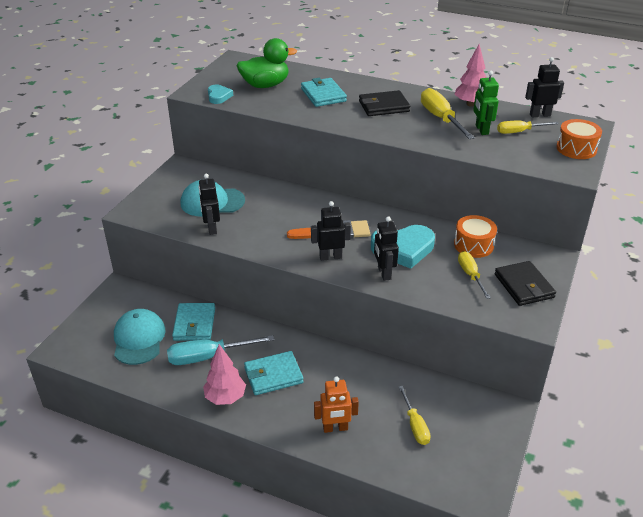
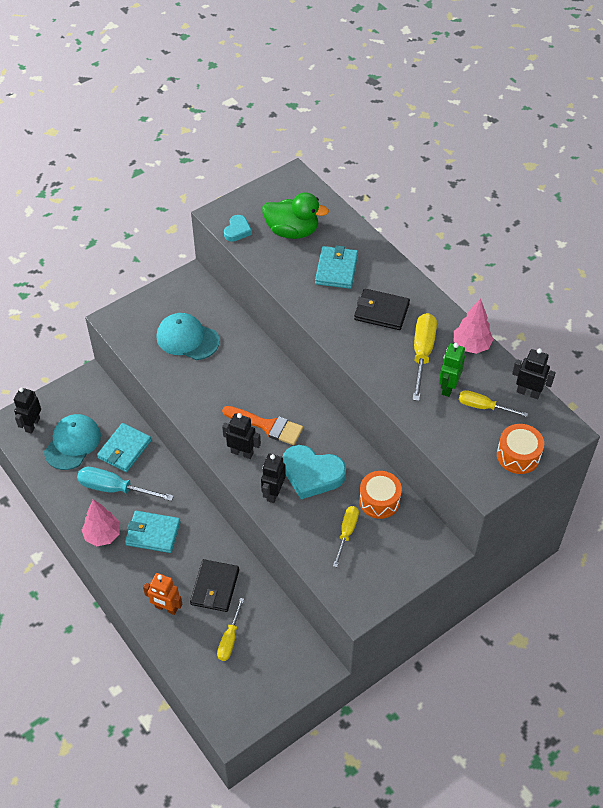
camera: 30 degrees right, 15 degrees up
(211, 228) = (166, 371): black robot -> black robot (32, 425)
(524, 286) = (384, 568): black wallet -> black wallet (215, 587)

